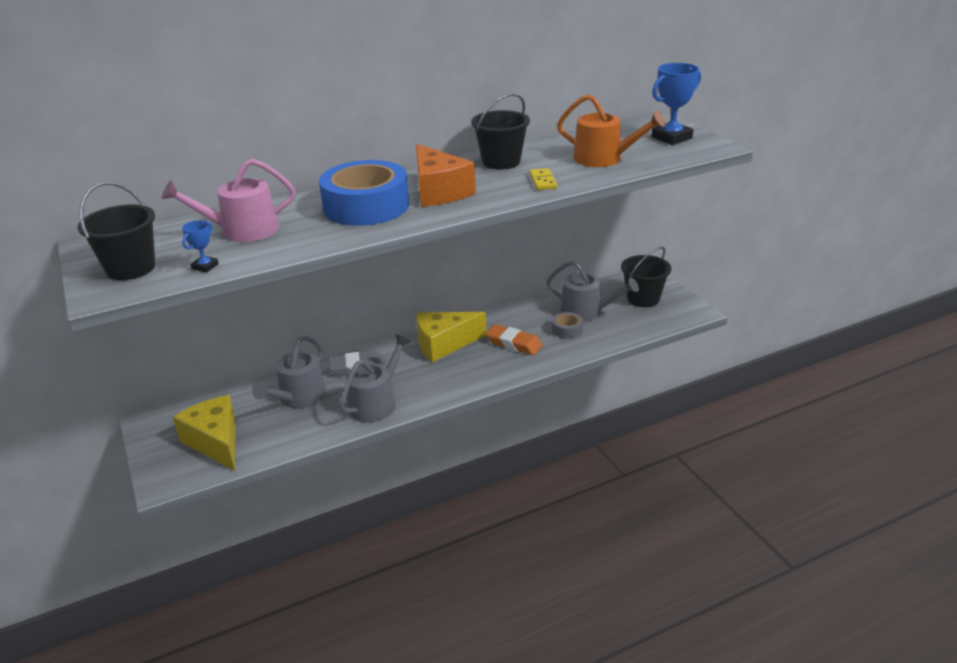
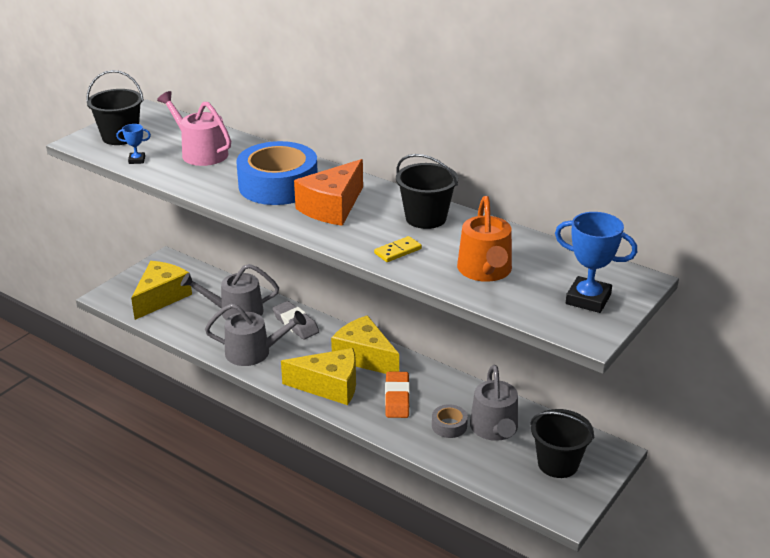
camera: 60 degrees right, 0 degrees up
(467, 373) = (329, 386): none -> yellow cheese

